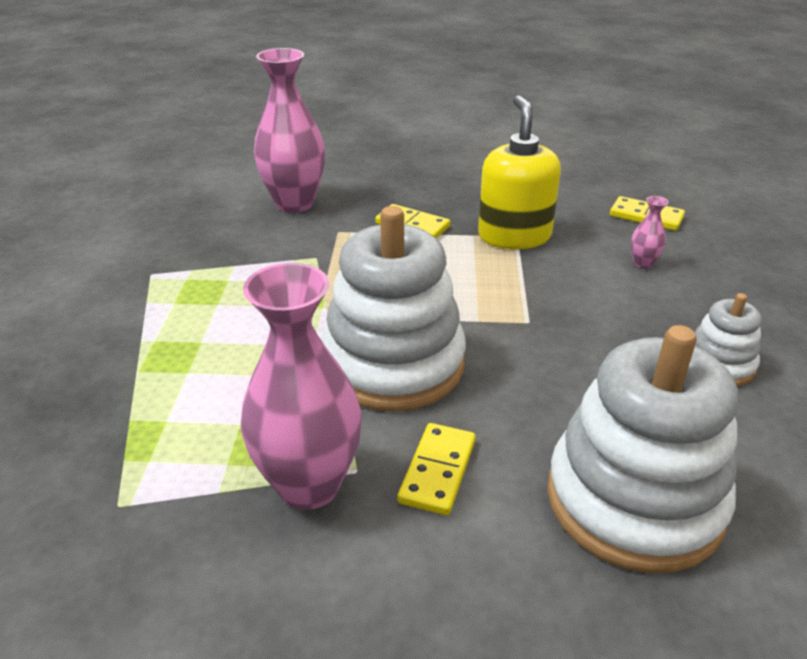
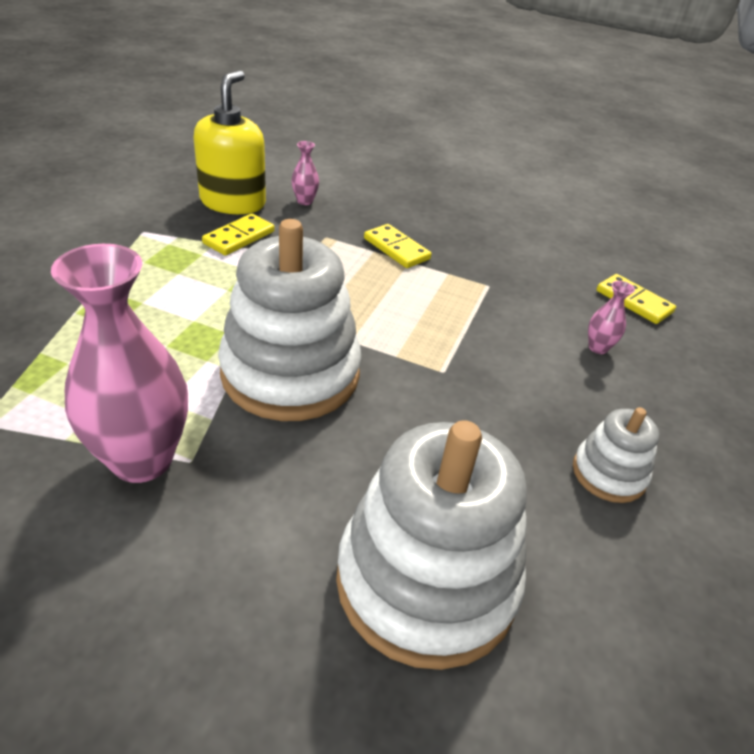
camera: 15 degrees right, 5 degrees up
(294, 203) = (305, 201): pink vase -> pink vase, size x0.42
(438, 471) = (261, 486): yellow domino -> yellow domino (239, 237)
(514, 236) = (486, 285): yellow soap dispenser -> yellow soap dispenser (233, 202)

